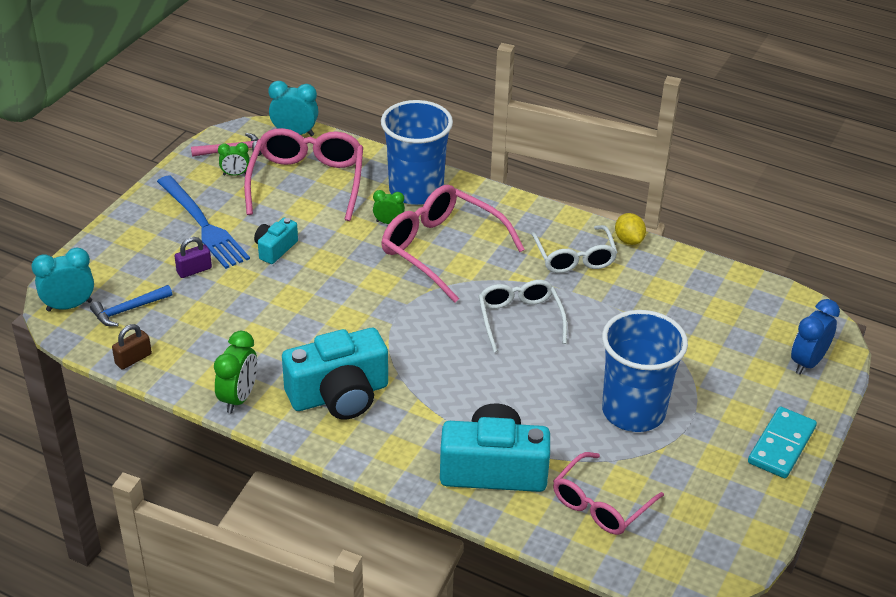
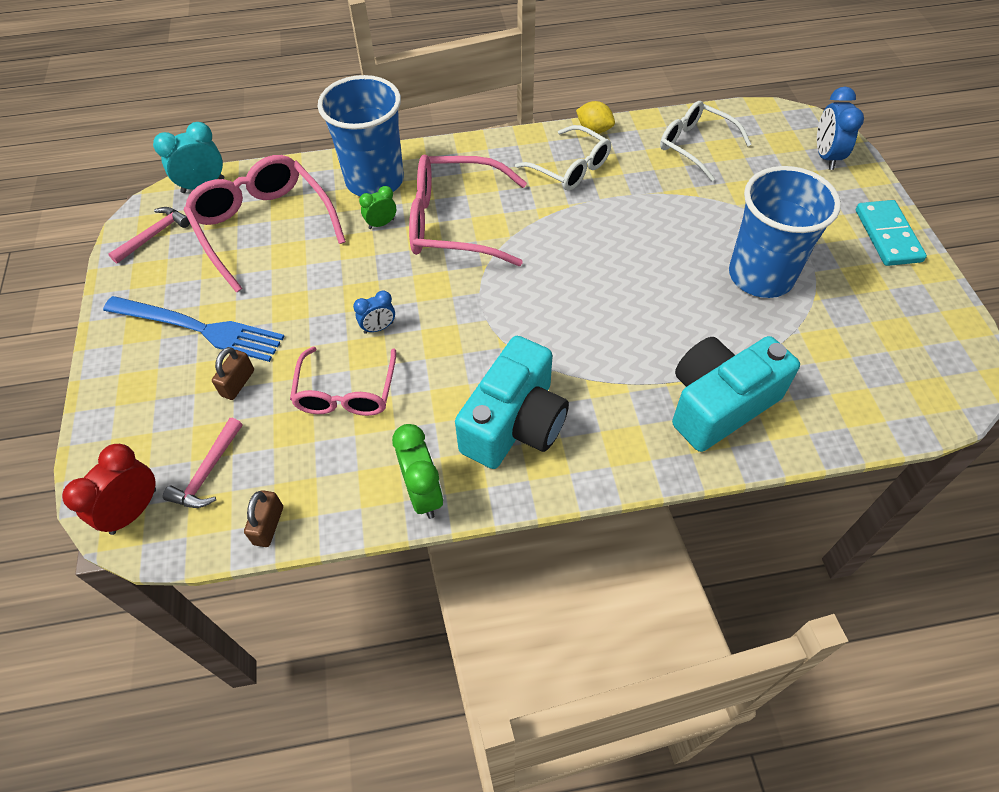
camera: 35 degrees left, 15 degrees up
(69, 306) = (134, 511): turquoise clock -> red clock
(128, 310) = (208, 472): blue hammer -> pink hammer
(194, 270) = (238, 383): purple padlock -> brown padlock
(235, 174) = (182, 257): green clock -> none
(275, 249) = (300, 311): turquoise camera -> none
(314, 287) = (378, 328): none -> blue clock
(520, 319) = (587, 248): white glasses -> white glasses (695, 146)
(600, 504) = (832, 377): pink glasses -> pink glasses (346, 392)

